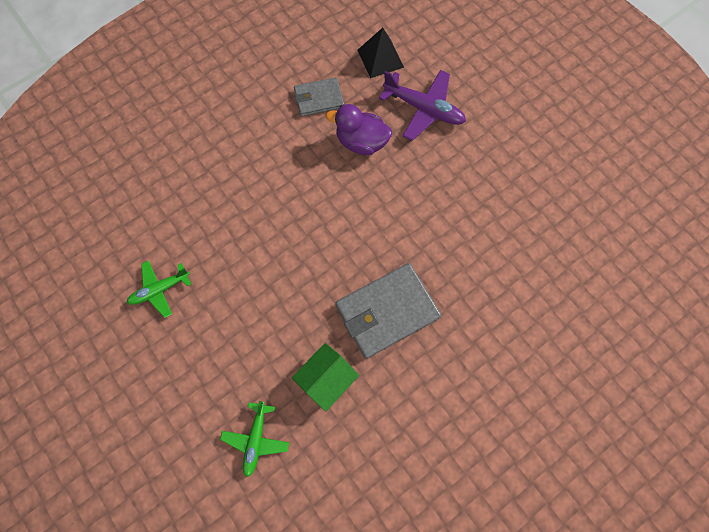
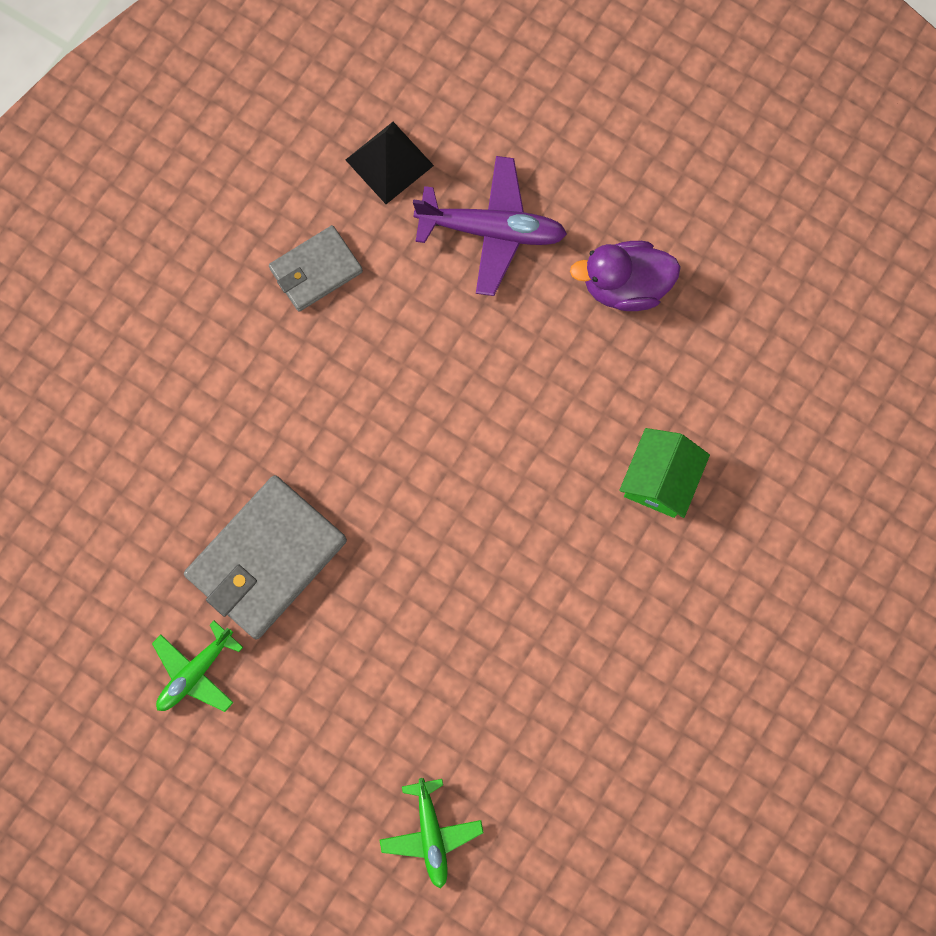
camera: 20 degrees left, 5 degrees up
(326, 378) = (499, 712): green house -> green house (660, 480)
(361, 142) = (412, 322): purple duck -> purple duck (625, 286)
(387, 311) = (551, 581): grey wallet -> grey wallet (266, 559)

